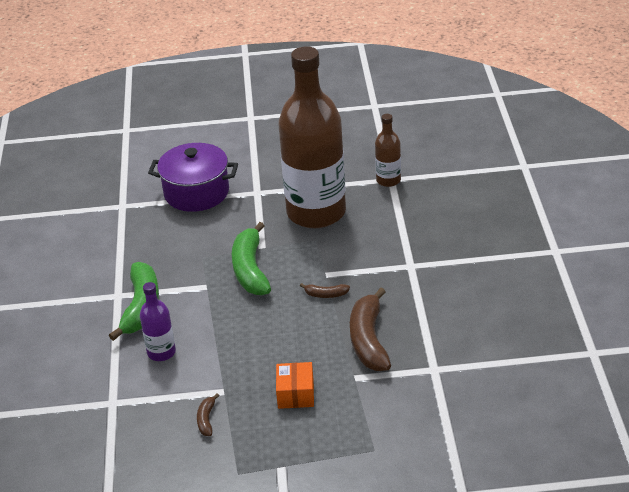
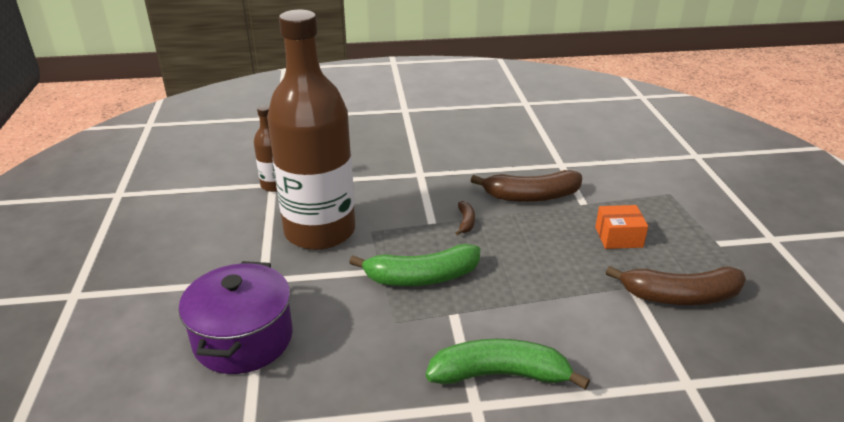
camera: 95 degrees left, 5 degrees down
(161, 352) = (584, 344): purple bottle -> none
(206, 420) = (680, 296): brown banana -> brown banana, size x2.18

